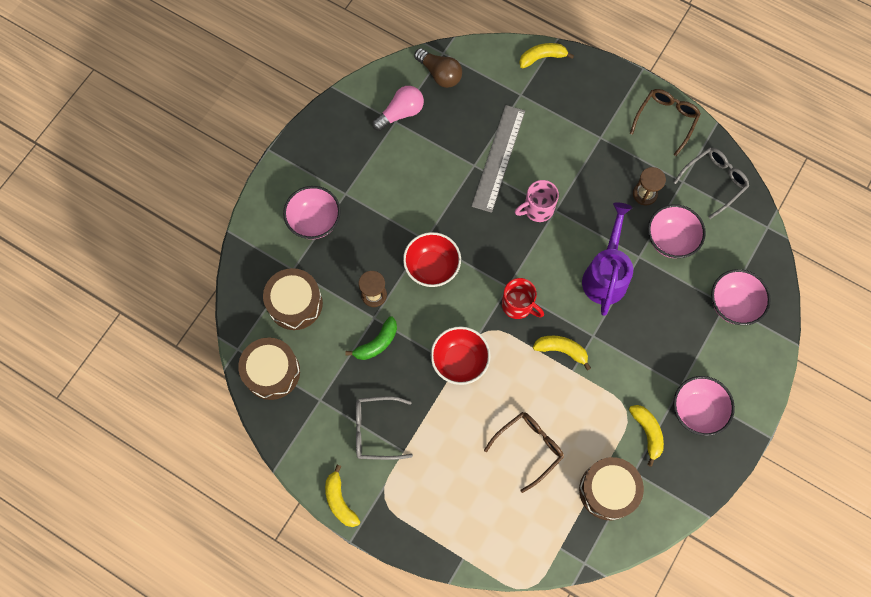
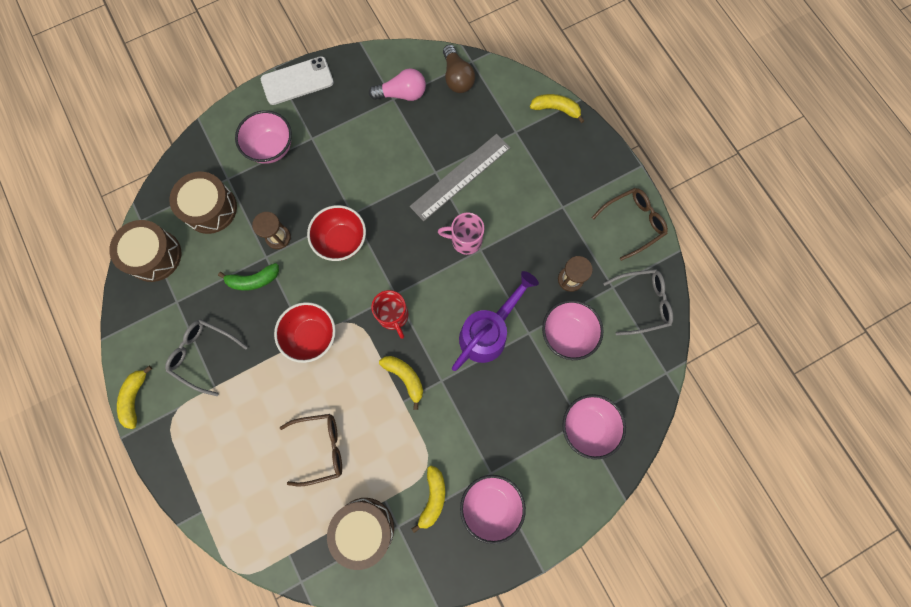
camera: 30 degrees right, 5 degrees up
(298, 150) = (297, 81): none -> white phone

